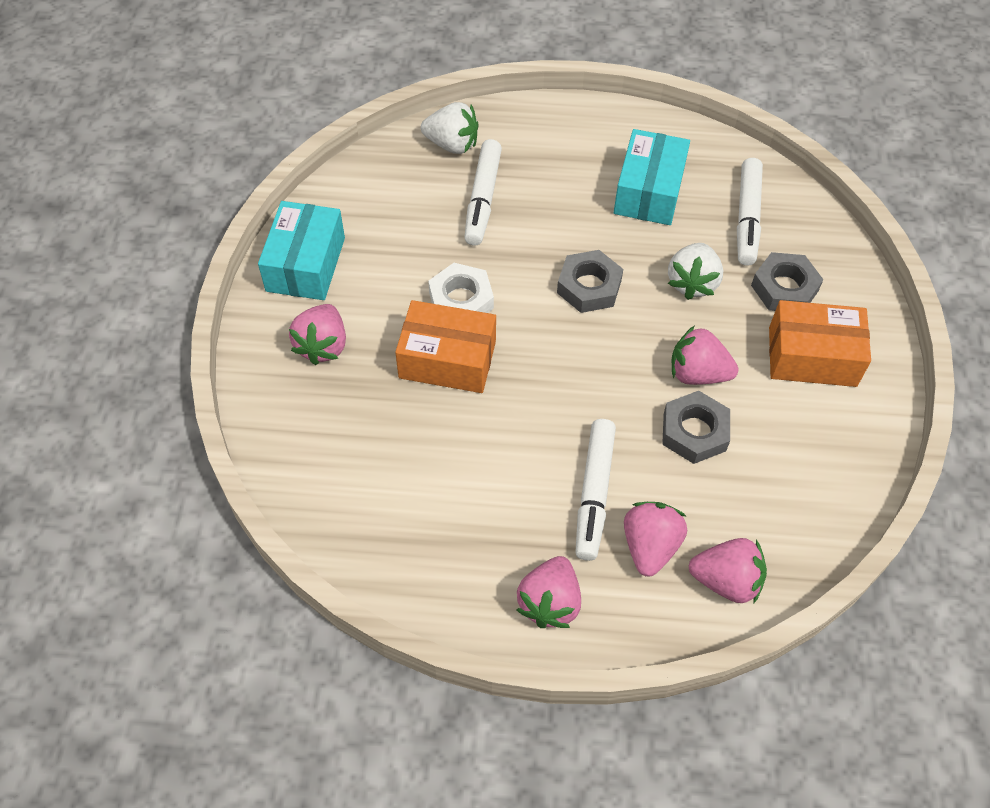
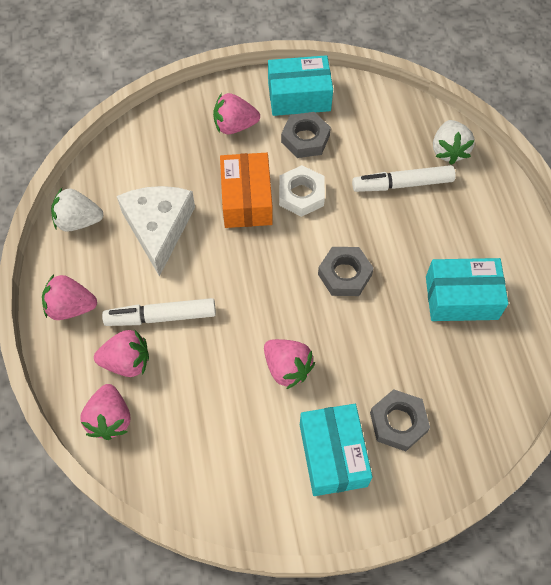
camera: 75 degrees right, 5 degrees up
(456, 470) = (158, 228): none -> white cheese
(692, 283) = (376, 348): white strawberry -> white strawberry (78, 221)
(694, 432) = (232, 375): grey nut -> grey nut (305, 139)
(697, 373) = (287, 368): pink strawberry -> pink strawberry turned 135 degrees clockwise
(747, 218) = (464, 380): white marker -> none
(812, 357) = (333, 455): orange box -> turquoise box

